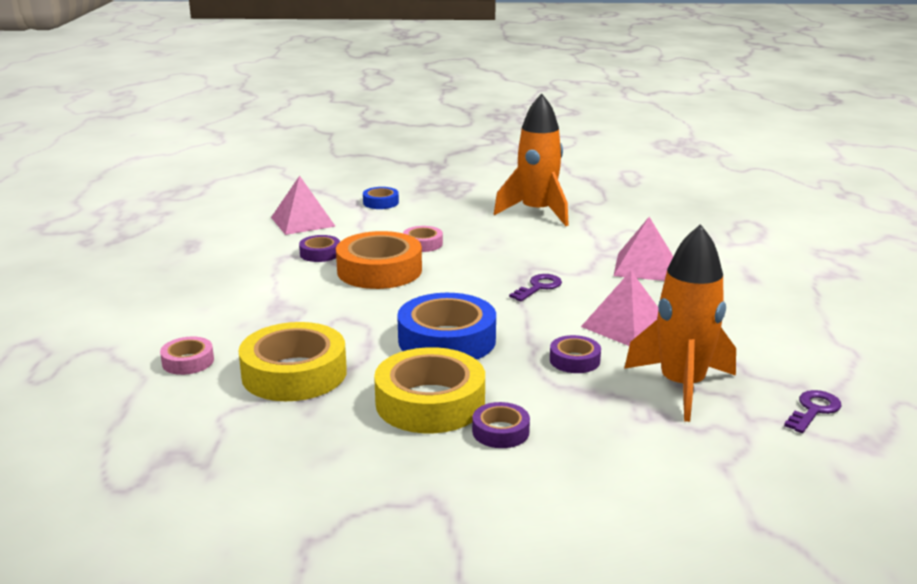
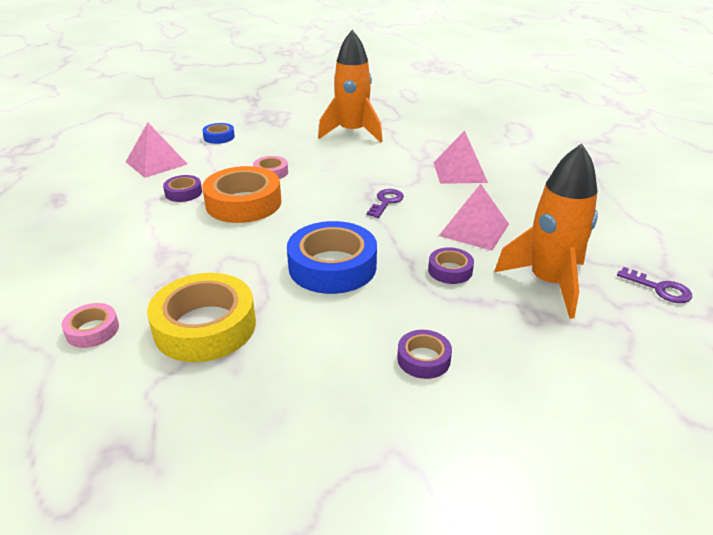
camera: 15 degrees left, 10 degrees up
(430, 402) = (346, 337): yellow tape -> none
(814, 410) = (660, 289): purple key -> purple key turned 105 degrees clockwise

